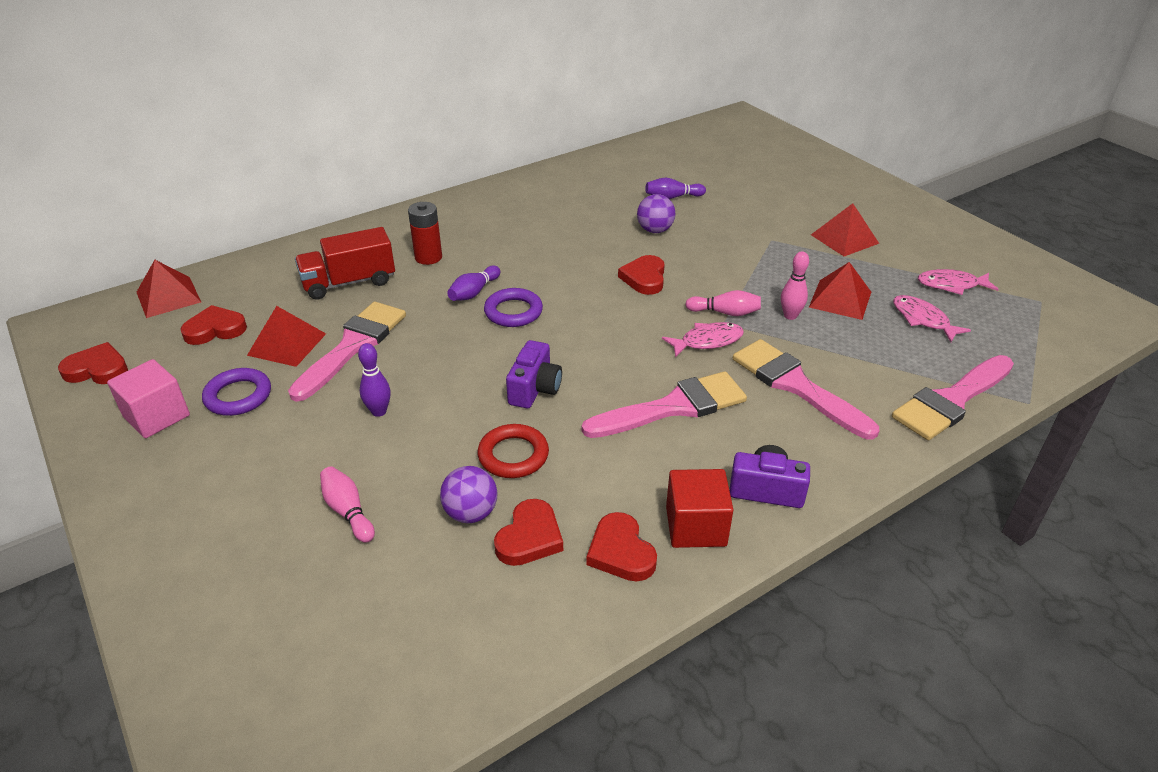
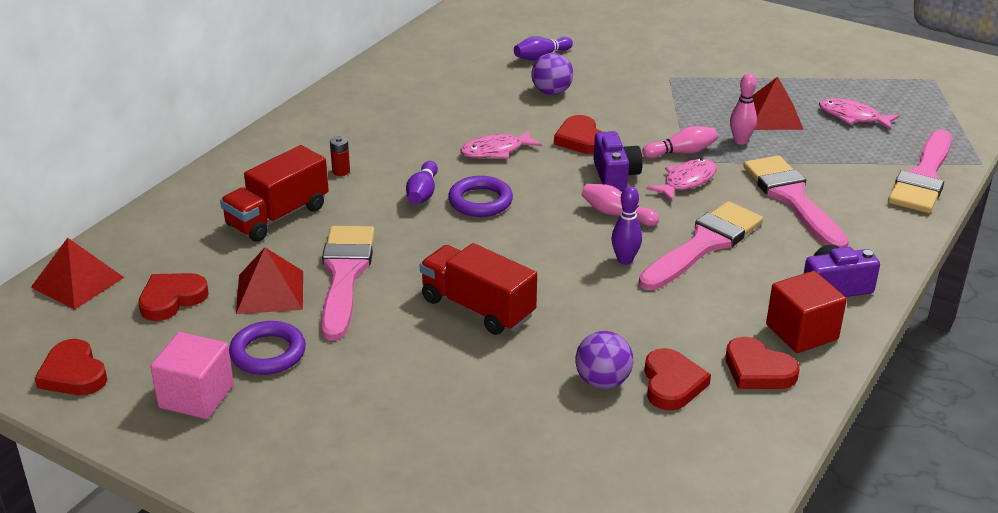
camera: 25 degrees left, 5 degrees down
(97, 369) = (73, 374): red heart -> red heart turned 105 degrees counterclockwise
(348, 511) = (487, 415): pink bowling pin -> pink bowling pin (616, 214)
(379, 411) = (432, 325): purple bowling pin -> purple bowling pin (625, 260)
(428, 257) = (341, 171): red battery -> red battery, size x0.56
(428, 407) = (477, 308): none -> red truck
(513, 455) = (597, 324): red ring -> none
(534, 389) = (565, 264): purple camera -> purple camera (615, 176)
(796, 386) = (792, 199): pink brush -> pink brush turned 45 degrees clockwise
(844, 239) = (733, 61): red pyramid -> none
(951, 285) = (854, 82): pink fish -> pink fish (496, 151)

